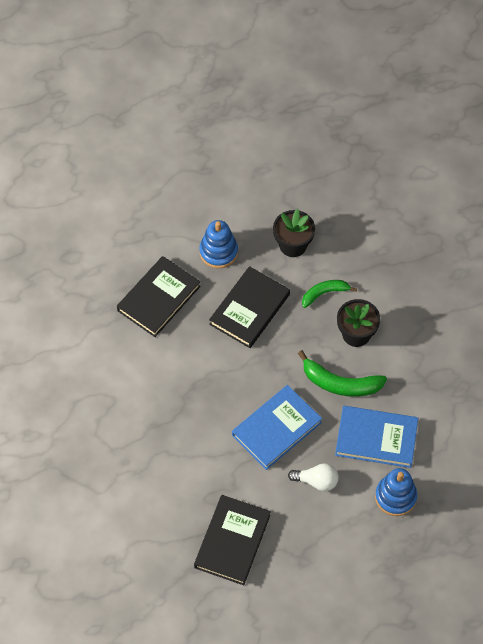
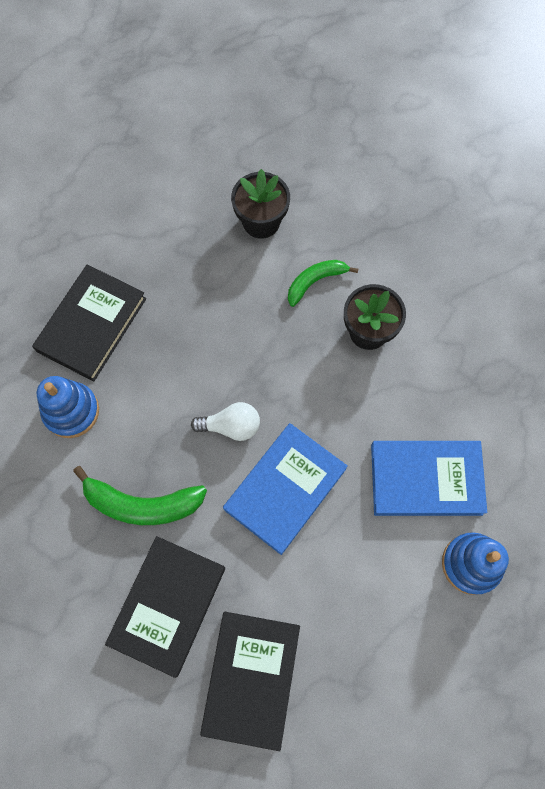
camera: 10 degrees left, 10 degrees up
(218, 252) = (163, 246): blue stacking toy -> blue stacking toy (71, 411)
(249, 309) = (218, 320): black book -> black book (168, 605)
(316, 481) = (355, 559): white light bulb -> white light bulb (231, 426)
(340, 383) = (360, 406): green banana -> green banana (142, 504)

